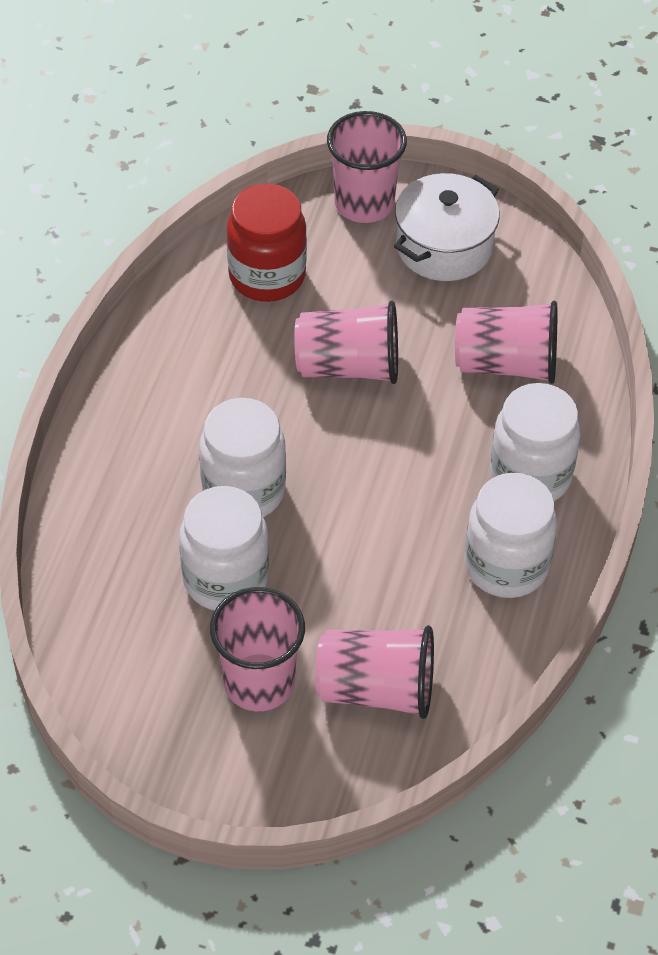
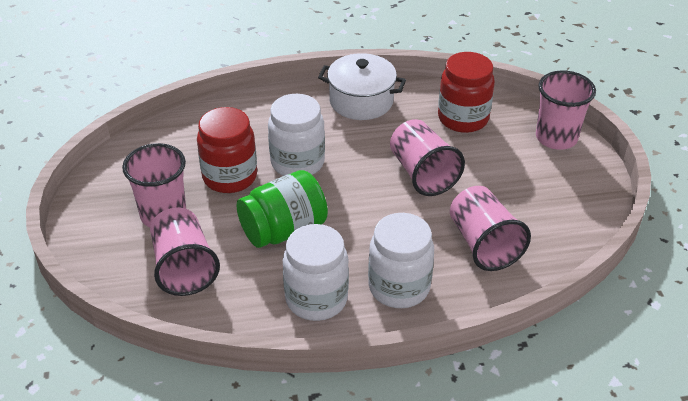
camera: 65 degrees right, 10 degrees down
(225, 579) = (230, 177): white jar -> red jar
(367, 555) = (284, 230): none -> green jar
(444, 246) = (555, 183): white pot -> white pot (361, 101)

